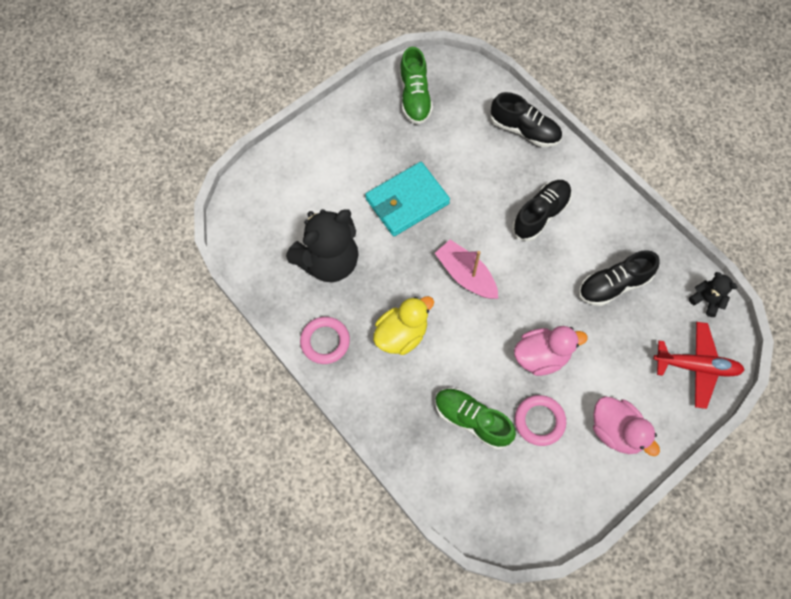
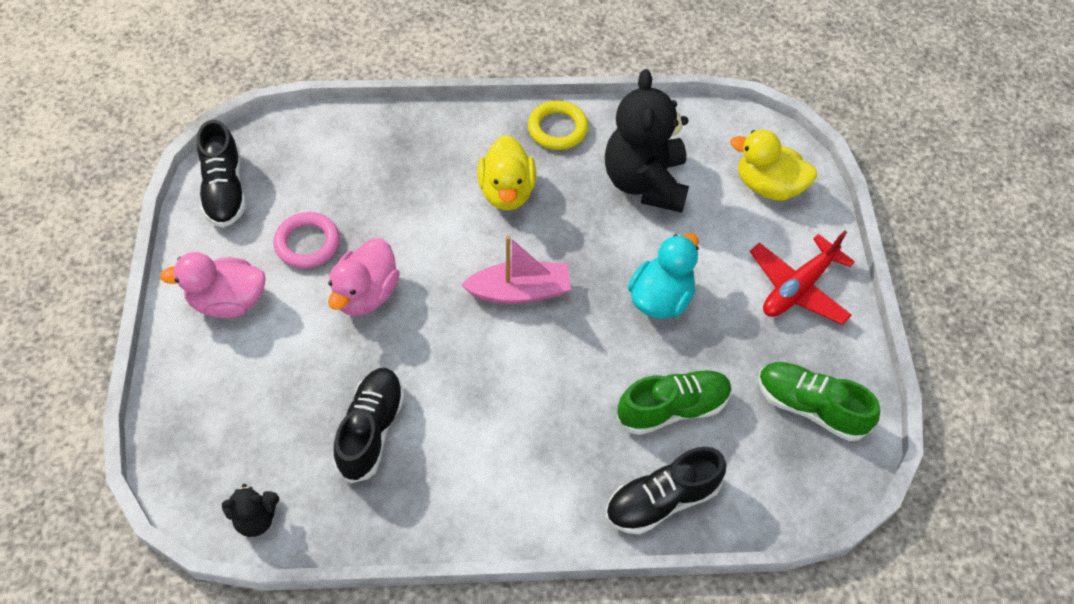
camera: 125 degrees right, 10 degrees down
(276, 194) = (768, 186): none -> yellow duck
(325, 341) = (557, 129): pink ring -> yellow ring
(407, 201) = (660, 298): turquoise wallet -> turquoise duck
(472, 420) = (366, 190): green shoe -> green shoe (672, 408)
(540, 214) = (527, 423): black shoe -> black shoe (225, 190)
(696, 367) = (203, 435): red plane -> red plane (798, 288)

